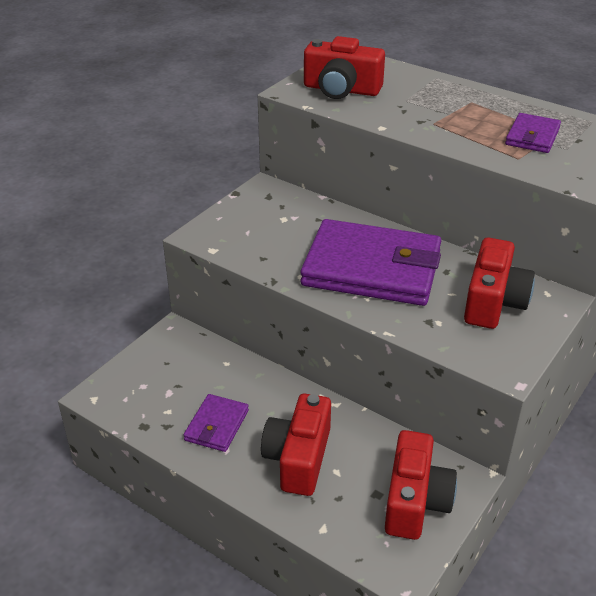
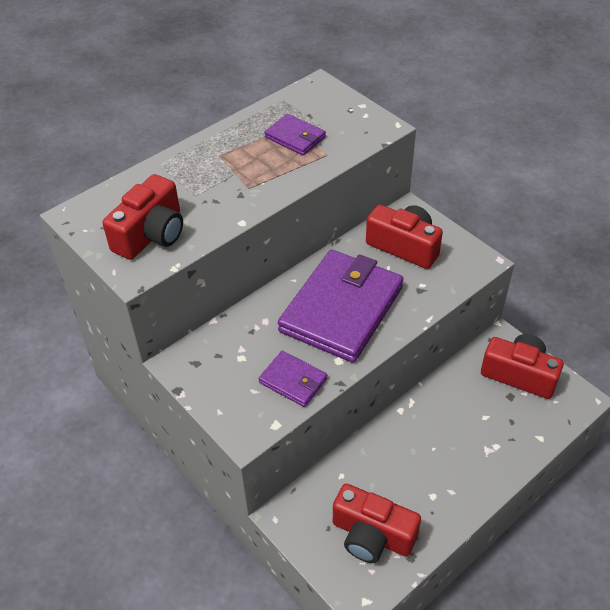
camera: 75 degrees left, 10 degrees up
(216, 425) = (421, 495): purple wallet -> purple wallet (293, 381)
(298, 458) = (468, 440): red camera -> red camera (372, 535)

